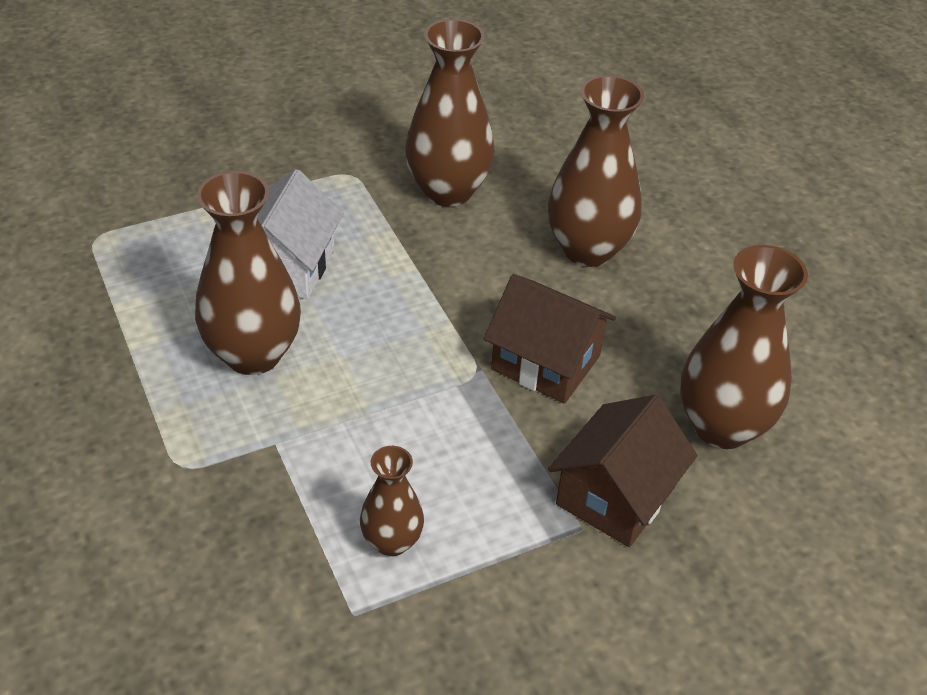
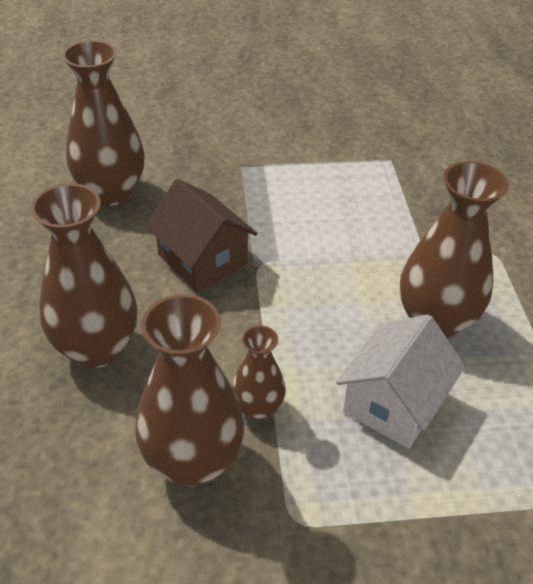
camera: 160 degrees left, 0 degrees up
(392, 541) = (359, 183): brown vase -> brown vase (257, 408)
(615, 496) = (210, 174): brown house -> none

